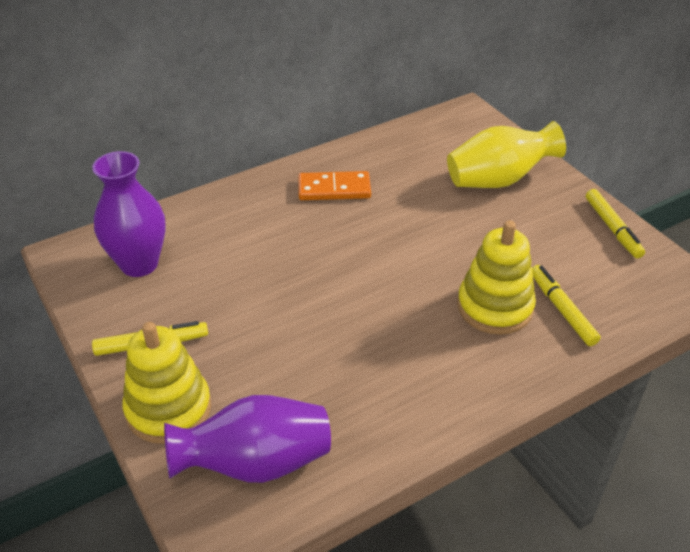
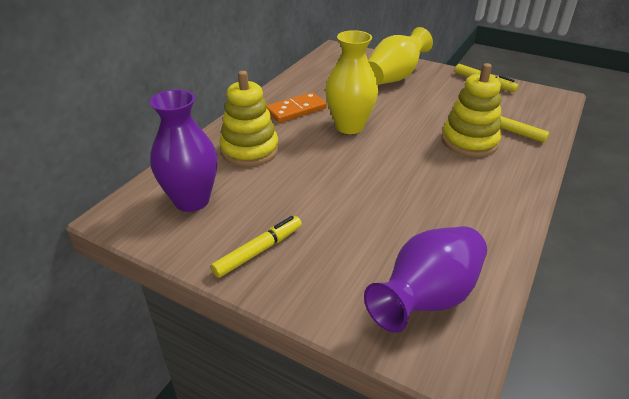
camera: 30 degrees left, 5 degrees down
(168, 409) = (320, 291): yellow stacking toy -> yellow stacking toy (249, 150)
(372, 233) = (349, 126): none -> yellow vase

